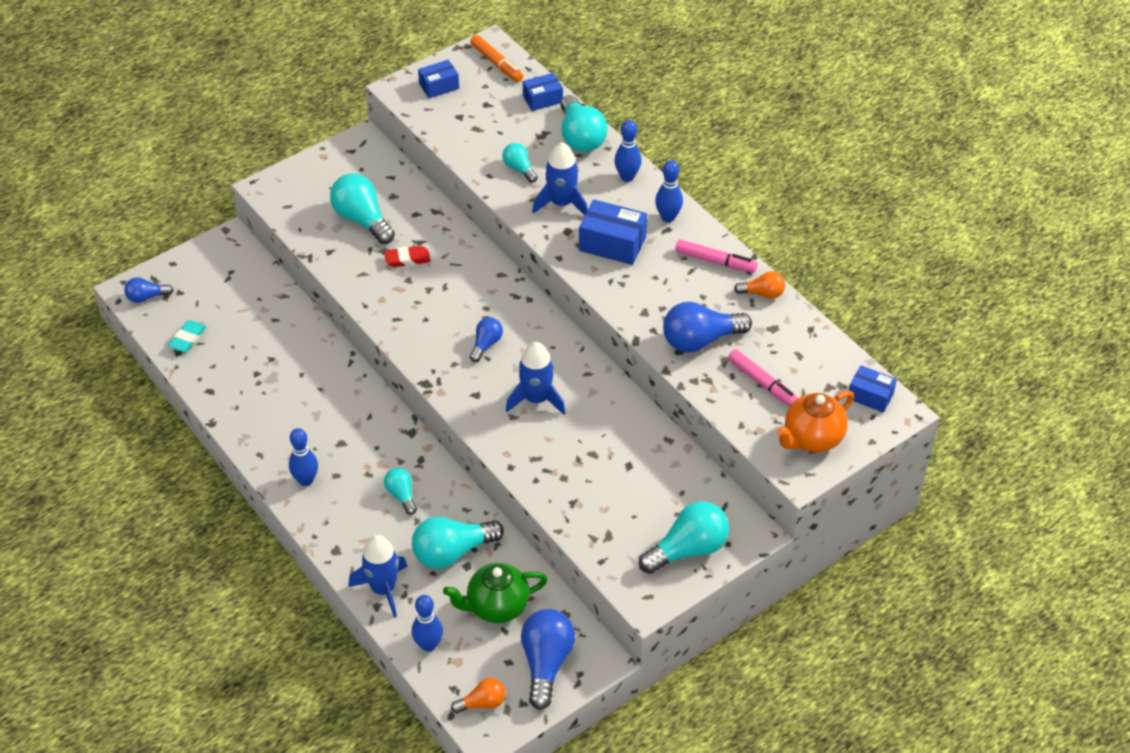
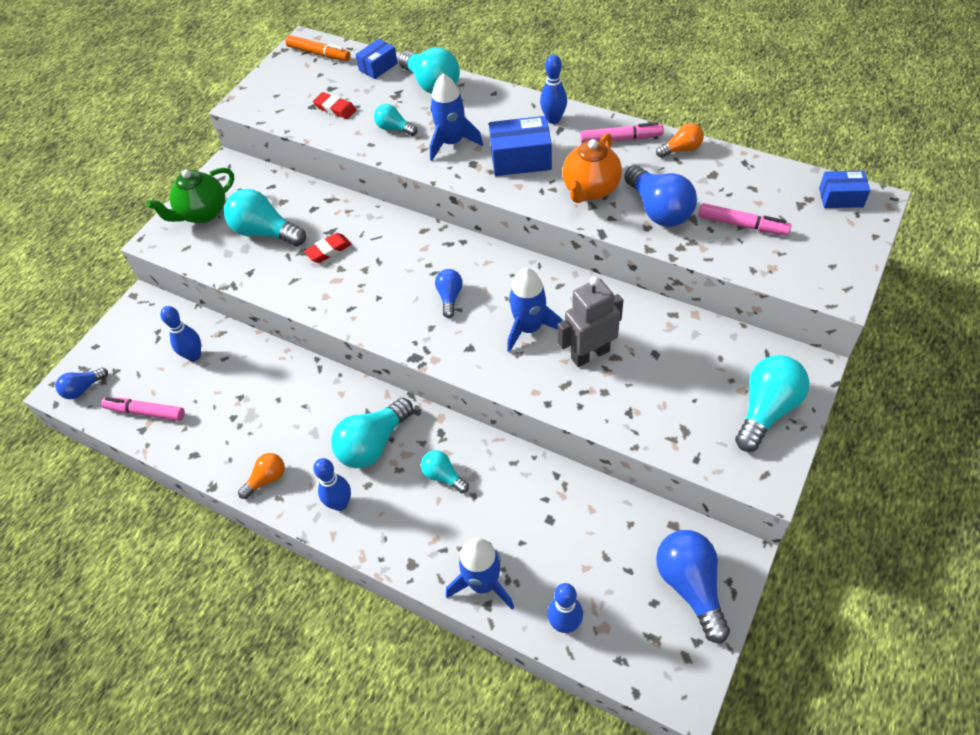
camera: 20 degrees left, 5 degrees up
(188, 339) = (145, 412): turquoise eraser -> pink marker
(439, 86) = (278, 89): blue box -> none
(452, 552) = (527, 512): turquoise light bulb -> turquoise light bulb (373, 444)
(478, 127) = (335, 109): none -> red eraser
(482, 703) = (658, 662): orange light bulb -> orange light bulb (267, 479)
(497, 606) = (605, 548): green teapot -> green teapot (203, 213)
(573, 442) = (590, 354): none -> grey robot
(627, 177) = (494, 100): blue bowling pin -> blue bowling pin (194, 356)
(700, 340) = (659, 210): blue light bulb -> blue light bulb turned 75 degrees counterclockwise
(812, 438) = (823, 255): orange teapot -> orange teapot (590, 190)

